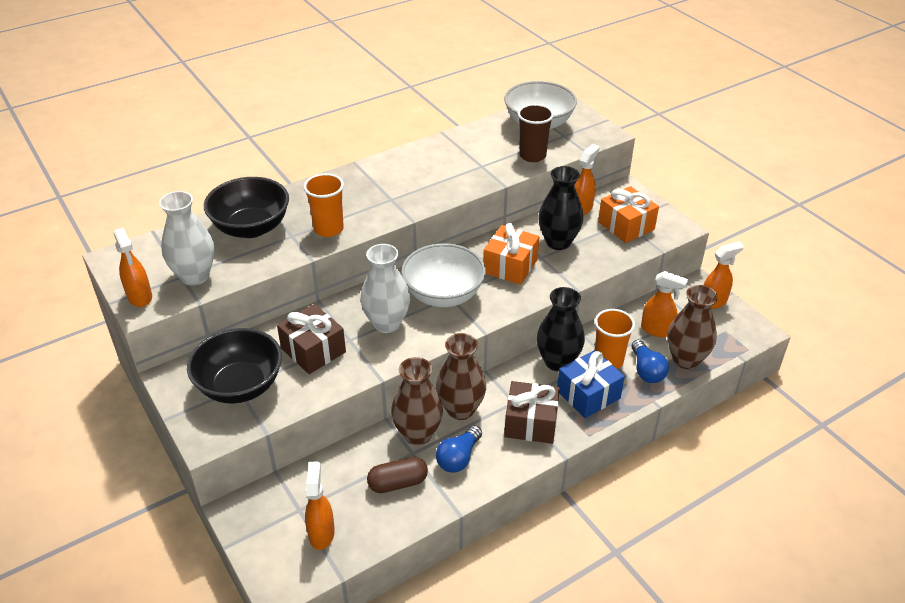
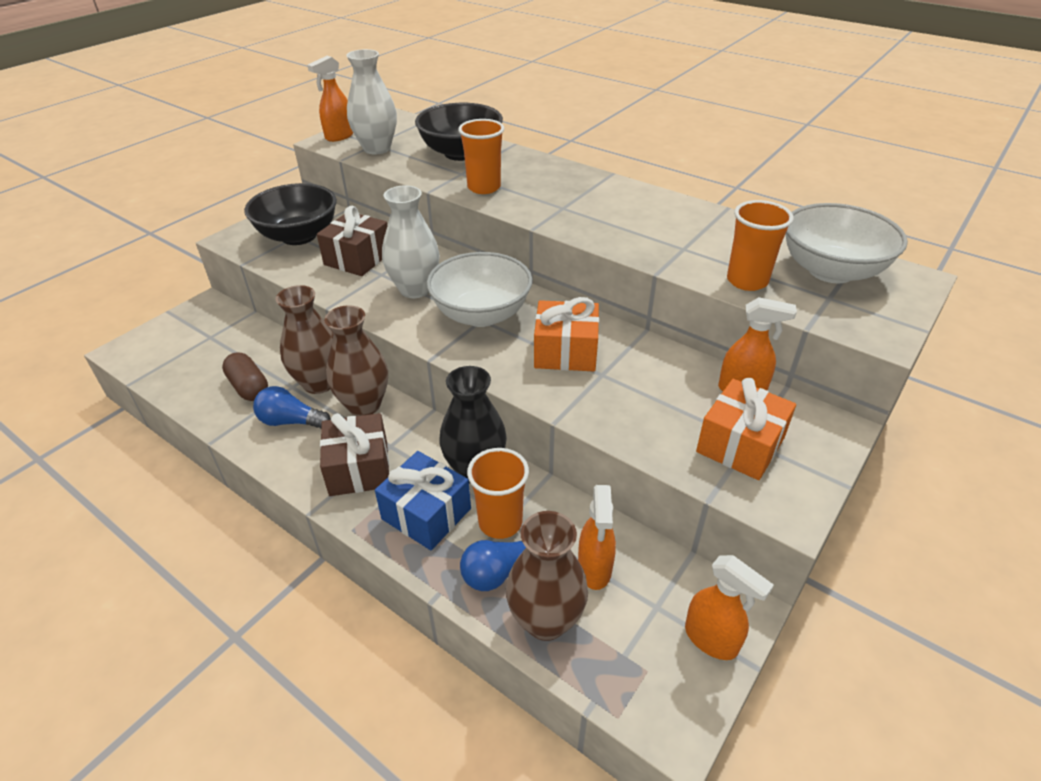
camera: 70 degrees right, 0 degrees up
(321, 533) = (182, 357): orange spray bottle -> none
(532, 156) = (747, 281): brown cup -> orange cup
(558, 242) = (645, 383): black vase -> none

